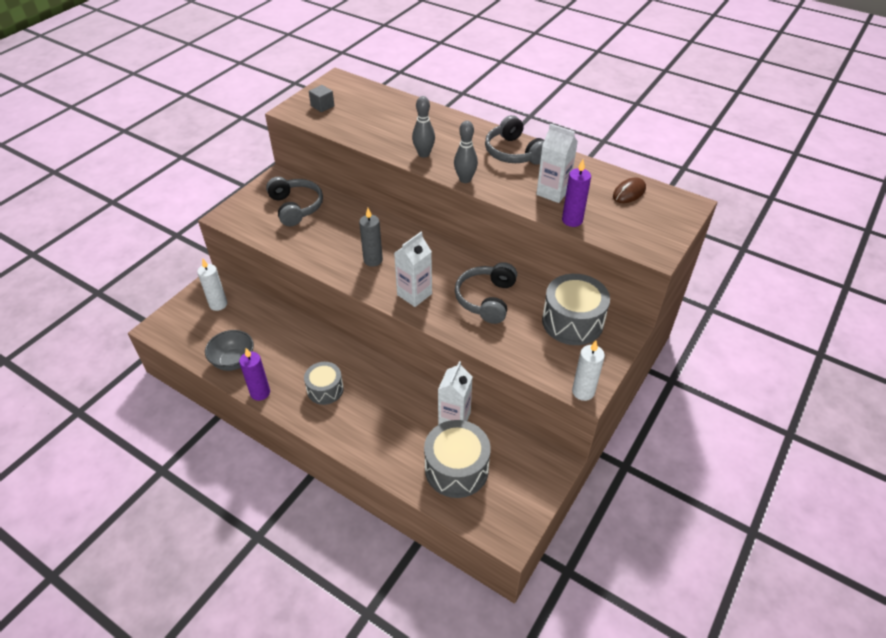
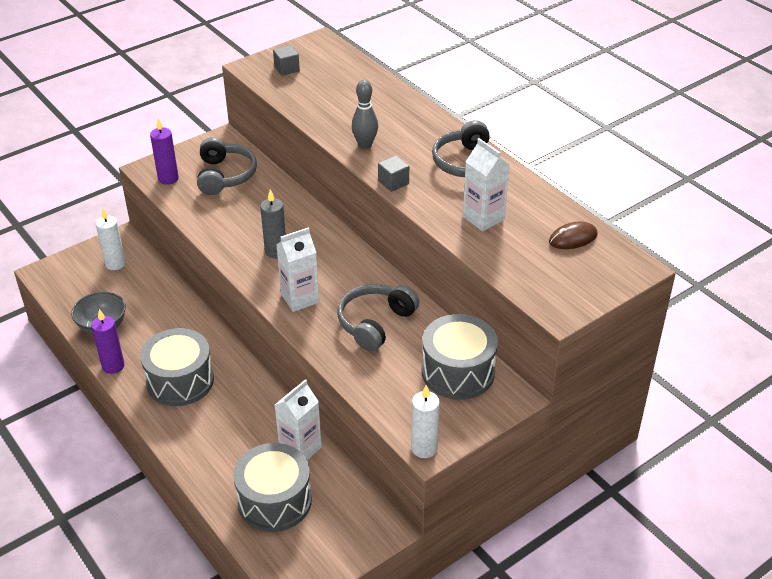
camera: 20 degrees right, 5 degrees down
(325, 389) = (180, 381): grey drum -> grey drum, size x1.61
(465, 179) = (393, 182): grey bowling pin -> grey cube
(572, 220) = (485, 254): purple candle -> purple candle (168, 178)

